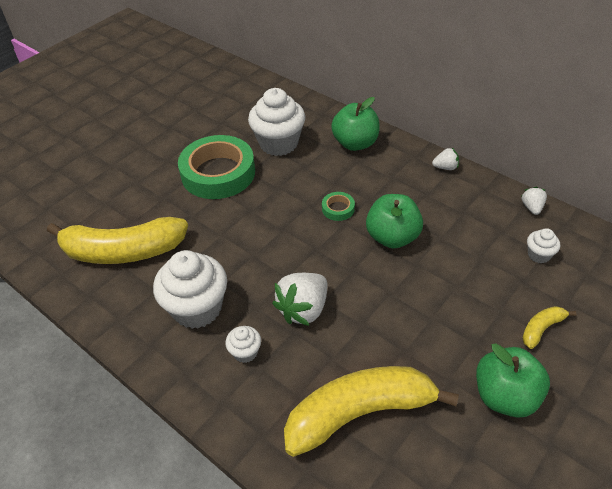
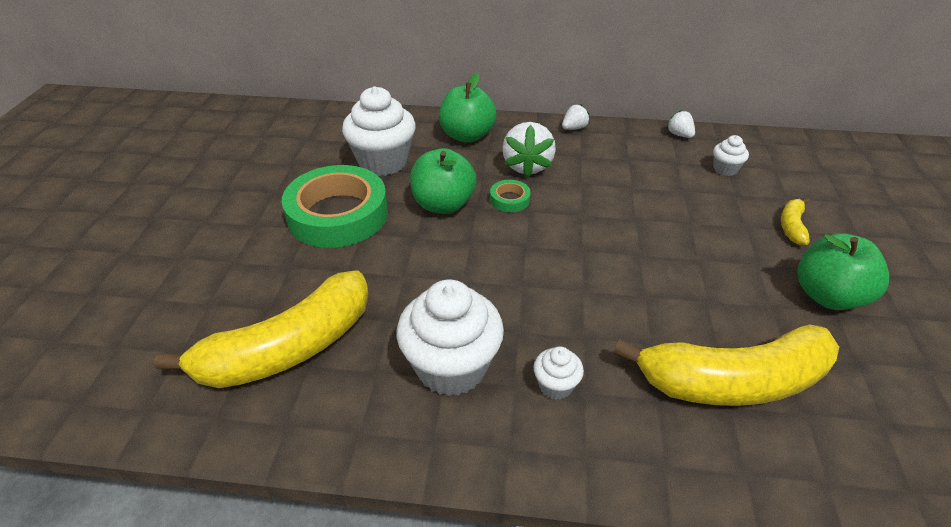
camera: 35 degrees left, 5 degrees down
(303, 309) = (573, 309): white strawberry -> white strawberry (527, 166)
(360, 413) = (732, 381): yellow banana -> yellow banana turned 135 degrees counterclockwise
(392, 237) = (589, 204): green apple -> green apple (443, 204)

